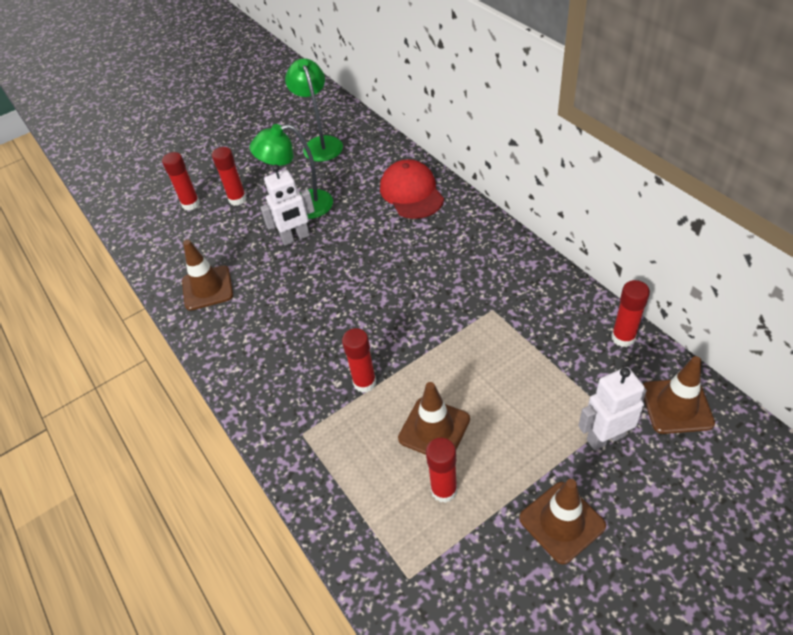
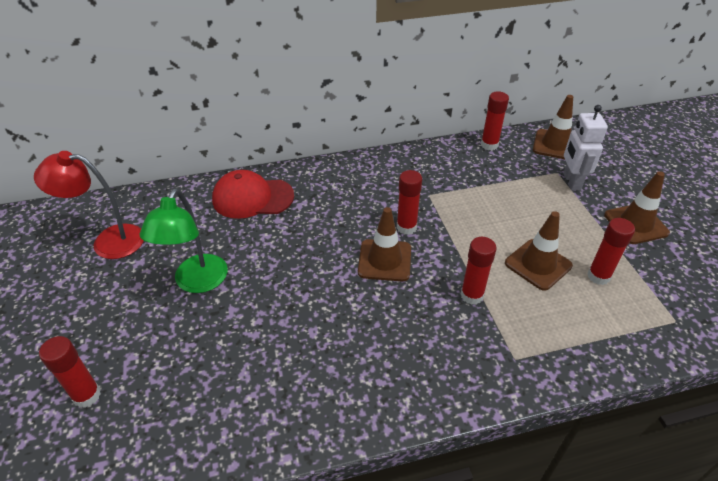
camera: 75 degrees left, 5 degrees down
(207, 288) = (262, 405): brown traffic cone -> brown traffic cone (384, 260)
(237, 199) = (127, 340): red glue stick -> red glue stick (406, 227)
(295, 238) = (243, 300): white robot -> none
(320, 144) = (108, 241): green lamp -> red lamp

